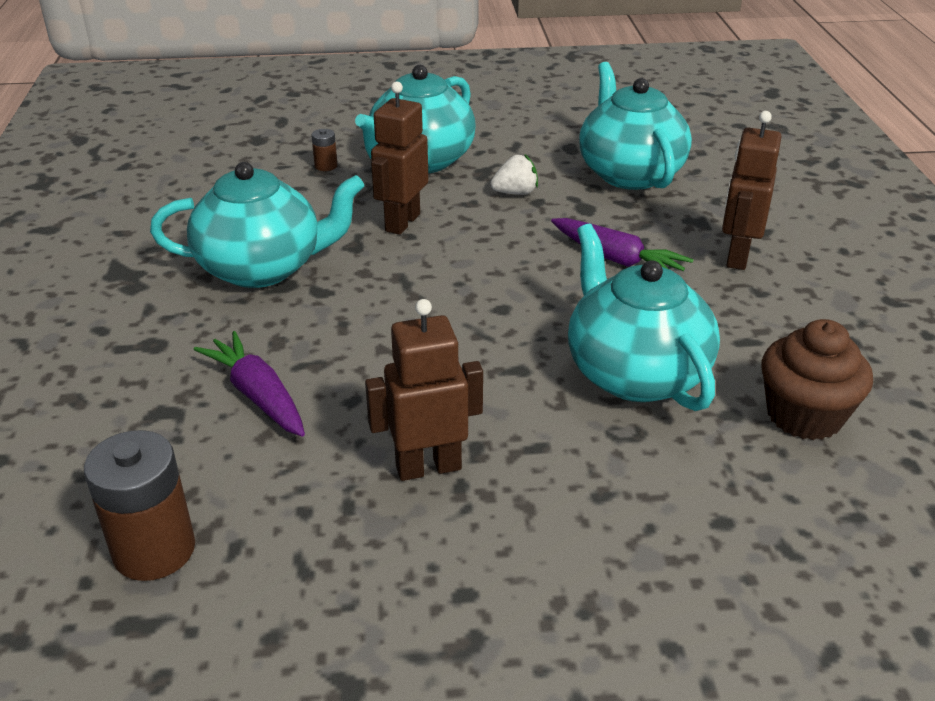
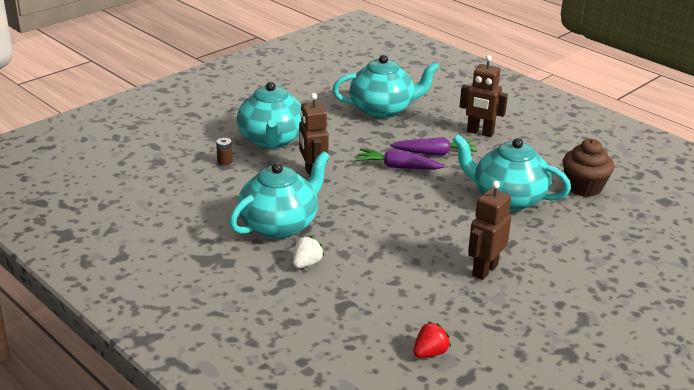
camera: 40 degrees left, 5 degrees down
(154, 550) = (430, 353): brown battery -> red strawberry
(257, 395) = (373, 278): purple carrot -> purple carrot (397, 167)
(515, 193) = (344, 139): white strawberry -> white strawberry (306, 264)
(629, 173) = (383, 110): turquoise teapot -> turquoise teapot turned 135 degrees clockwise
(737, 256) = (480, 132): brown robot -> brown robot turned 45 degrees counterclockwise

